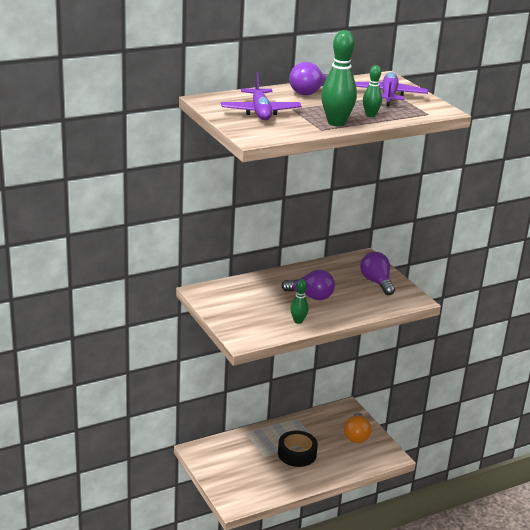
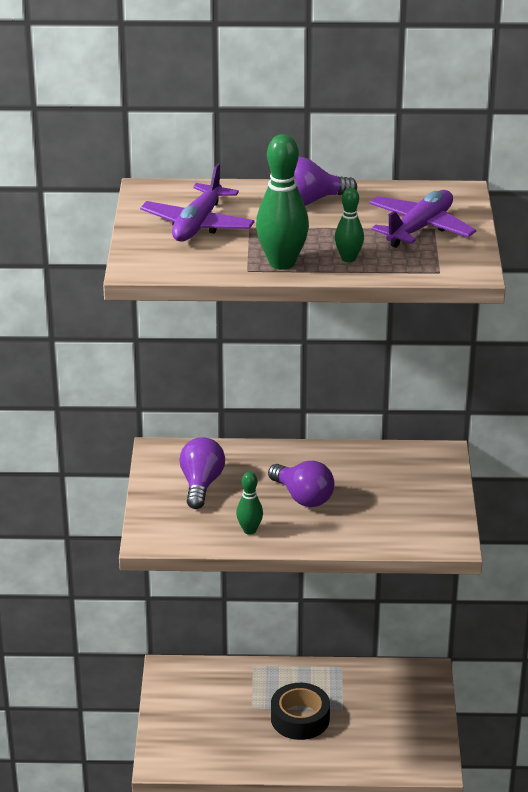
camera: 30 degrees right, 5 degrees up
(356, 436) = (406, 719): orange light bulb -> none
(376, 282) = (419, 499): purple light bulb -> purple light bulb (201, 484)

